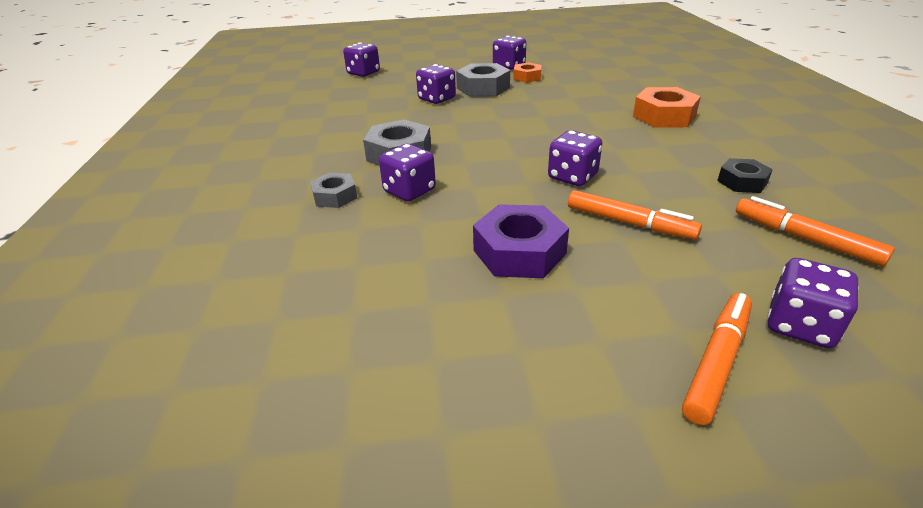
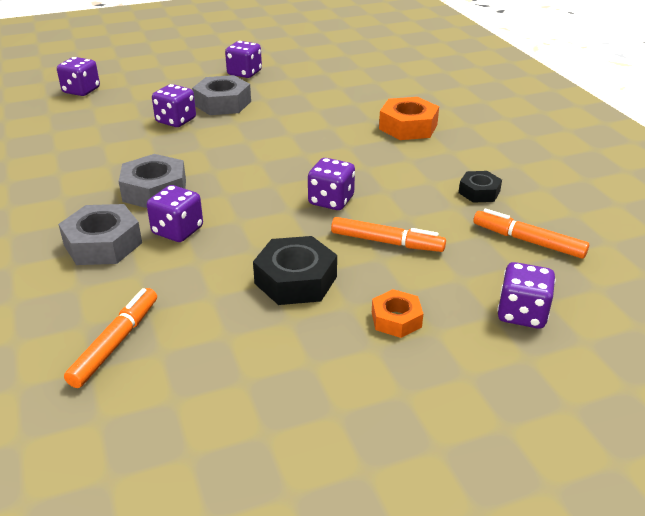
camera: 15 degrees left, 0 degrees up
(335, 196) = (103, 244): grey nut -> grey nut, size x1.66
(519, 252) = (296, 280): purple nut -> black nut
(527, 77) = (266, 87): orange nut -> orange nut (396, 319)
(717, 362) = (462, 350): orange marker -> orange marker (116, 343)

